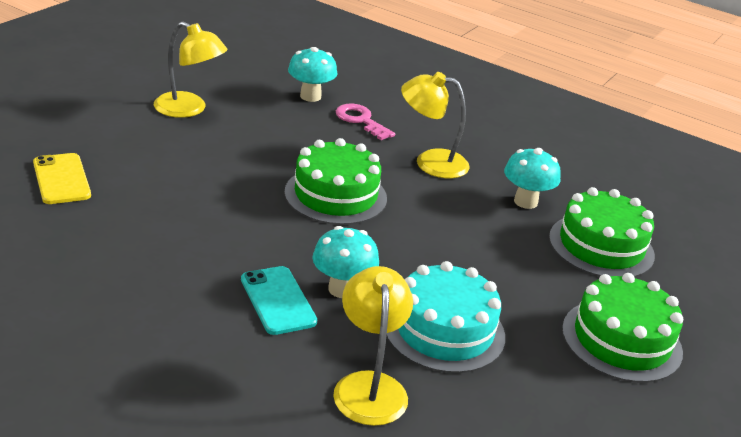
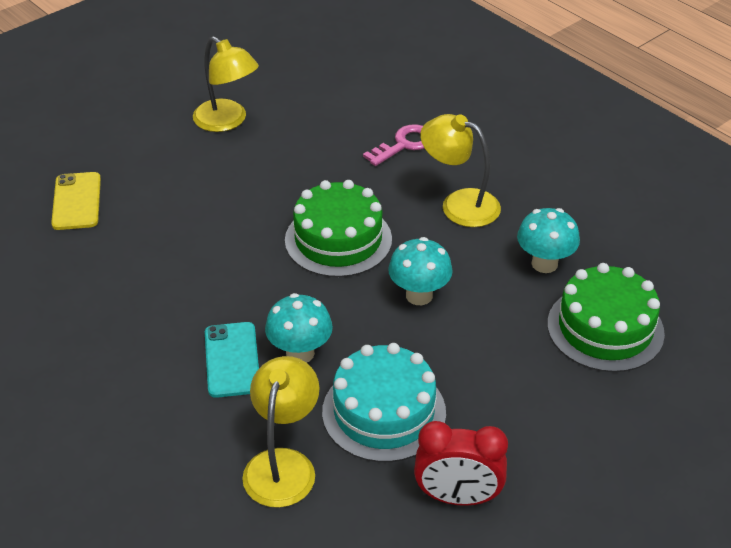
camera: 20 degrees right, 10 degrees up
(310, 96) = (361, 109): turquoise mushroom -> turquoise mushroom (419, 295)
(361, 120) = (404, 144): pink key -> pink key turned 75 degrees clockwise
(546, 394) = (457, 497): none -> red clock
(621, 340) = (570, 446): green cake -> none

